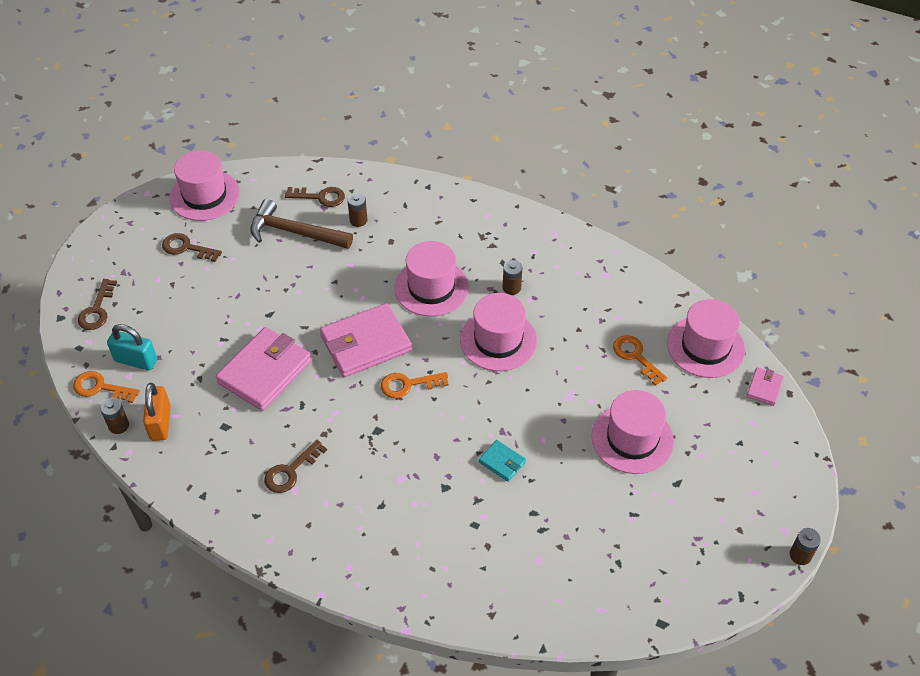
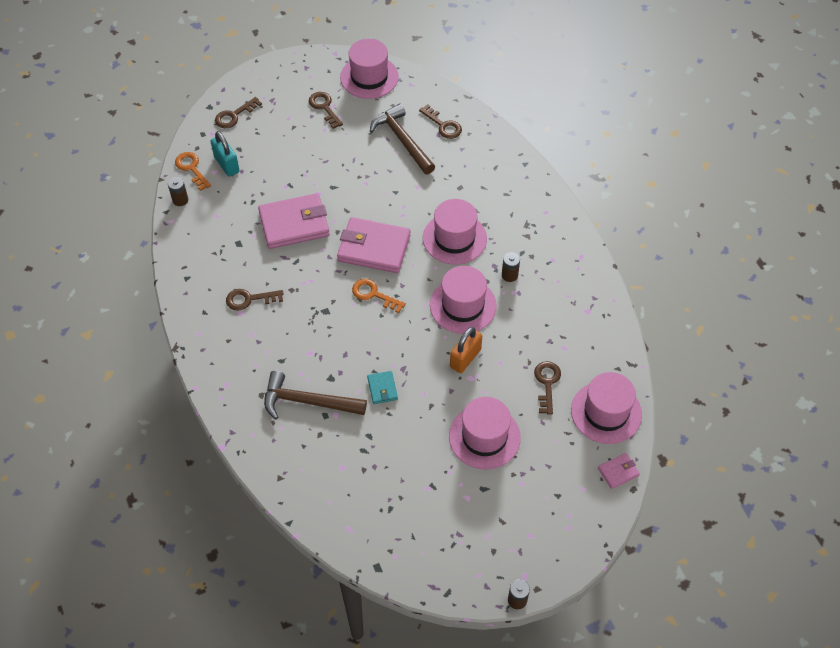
camera: 40 degrees right, 5 degrees up
(160, 423) = (204, 215): orange padlock -> orange padlock (465, 358)
(358, 220) = (452, 158): brown battery -> none
(446, 524) = (308, 402): none -> brown hammer
(636, 357) = (547, 383): orange key -> brown key

